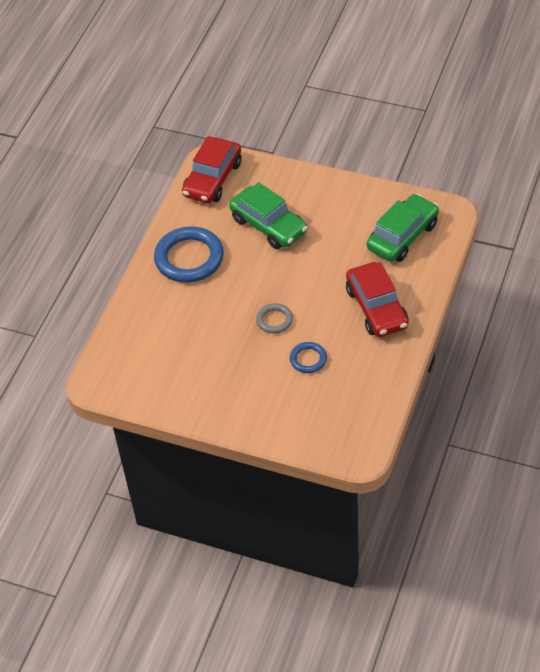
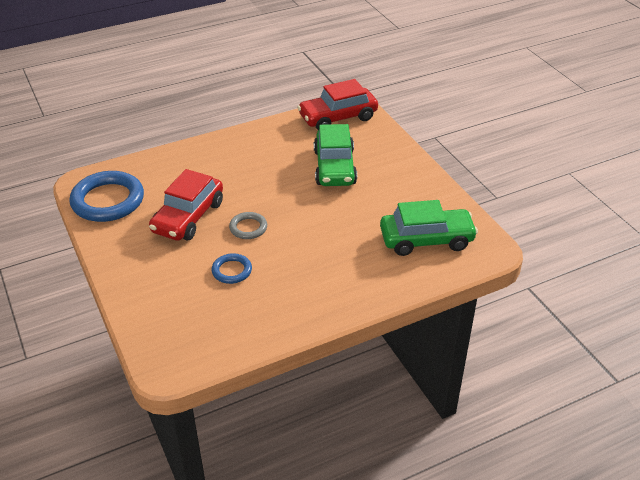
camera: 40 degrees right, 10 degrees down
(189, 258) = (251, 152): blue ring -> blue ring (108, 201)
(376, 308) = (334, 274): red car -> red car (188, 217)

